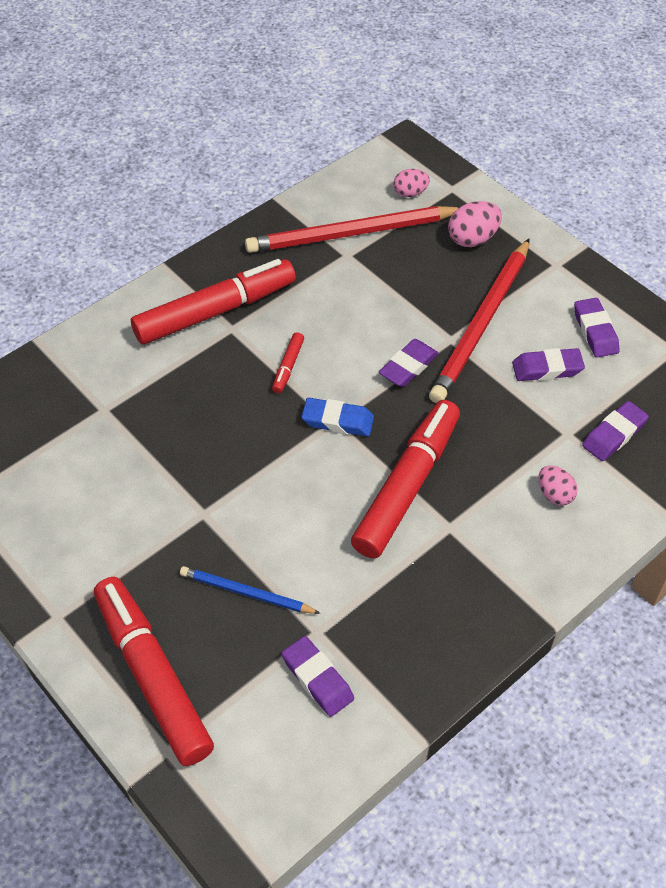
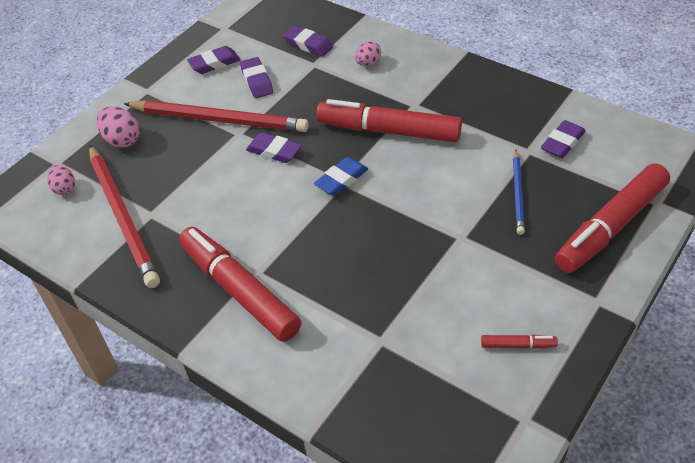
camera: 100 degrees left, 5 degrees down
(288, 366) = (293, 223): red marker -> red marker (518, 345)
(337, 421) = (341, 180): blue eraser -> blue eraser turned 45 degrees clockwise

